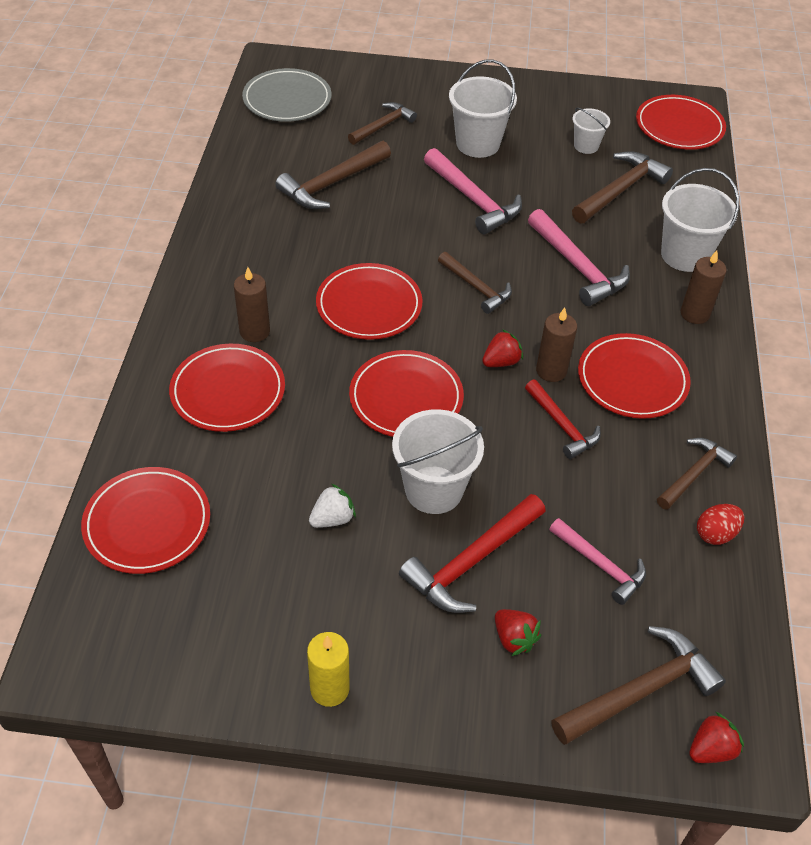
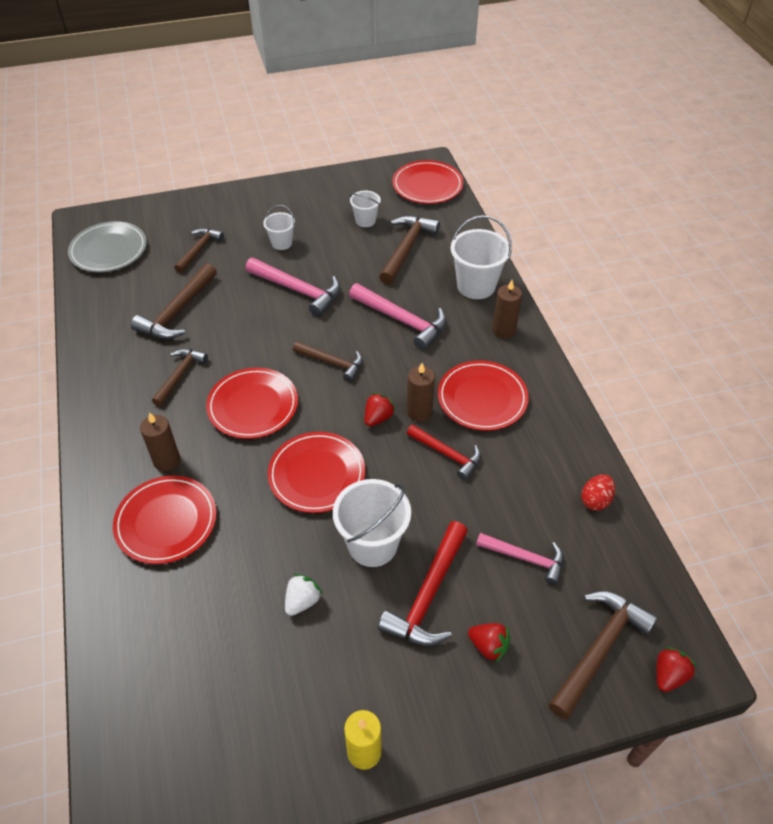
camera: 20 degrees left, 0 degrees up
(147, 523) = (146, 667): red plate -> none
(478, 144) = (281, 243): white bucket -> white bucket, size x0.57
(694, 474) = (559, 458): brown hammer -> brown hammer (180, 375)

